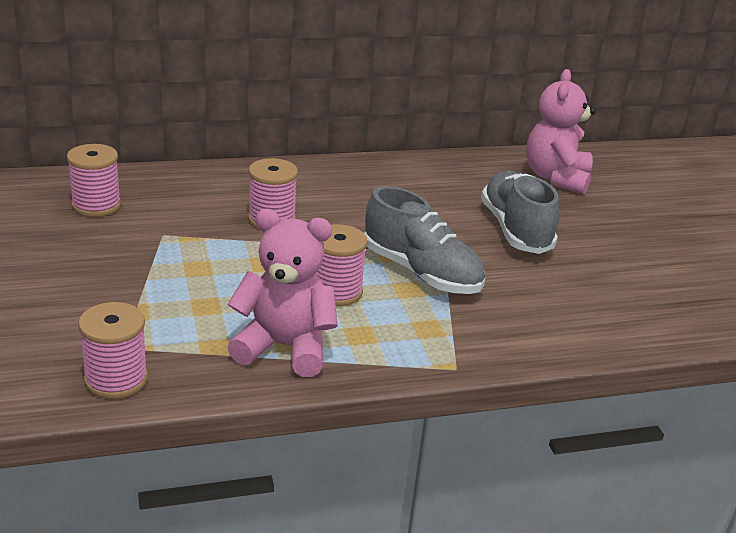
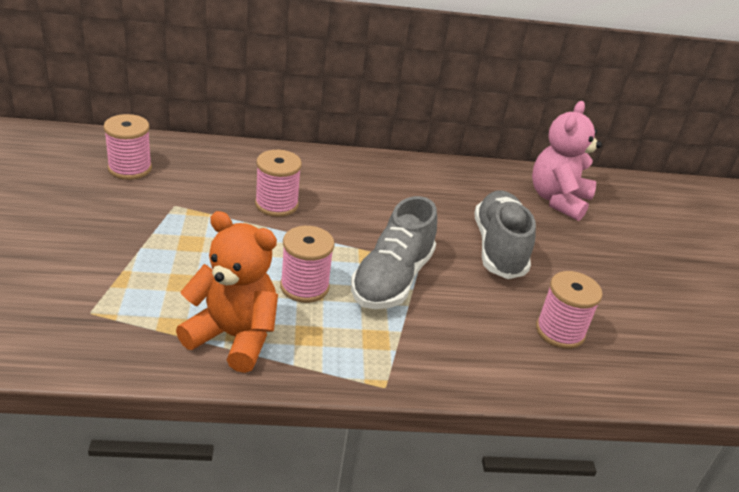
camera: 10 degrees right, 5 degrees up
(116, 379) = (69, 344): pink spool -> pink spool (560, 331)
(284, 347) = (233, 337): pink teddy bear -> orange teddy bear
(421, 272) = (392, 279): grey shoe -> grey shoe turned 60 degrees clockwise

